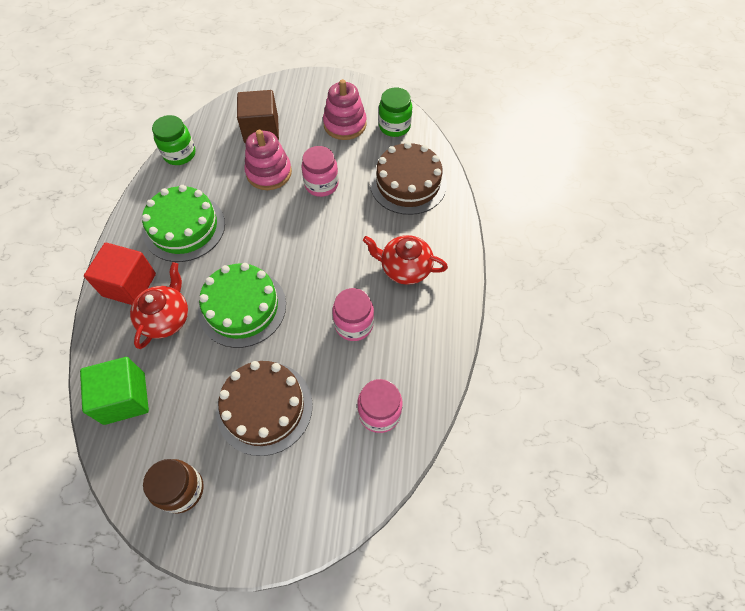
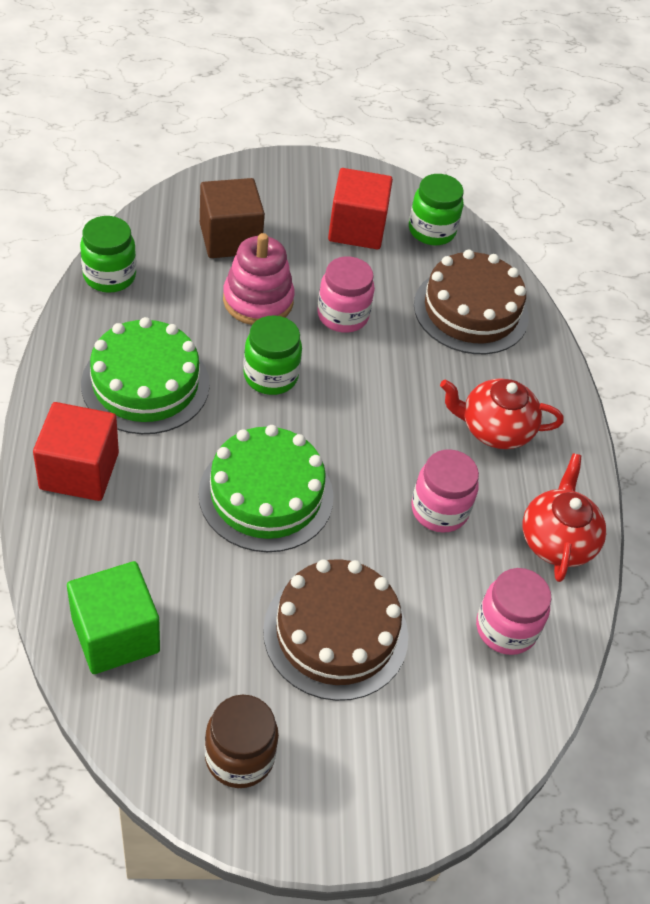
camera: 15 degrees left, 10 degrees down
(166, 318) = (151, 516): red teapot -> red teapot (556, 540)
(265, 225) = (270, 376): none -> green jar
(345, 124) = (356, 229): pink stacking toy -> red cube

